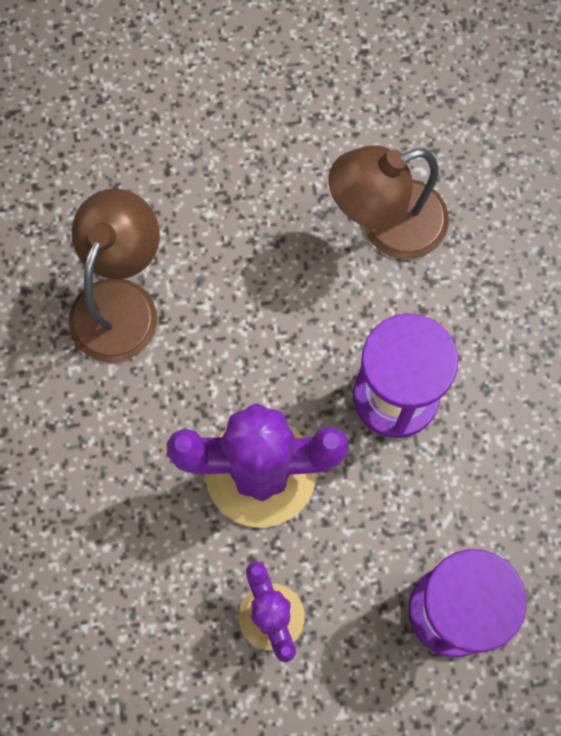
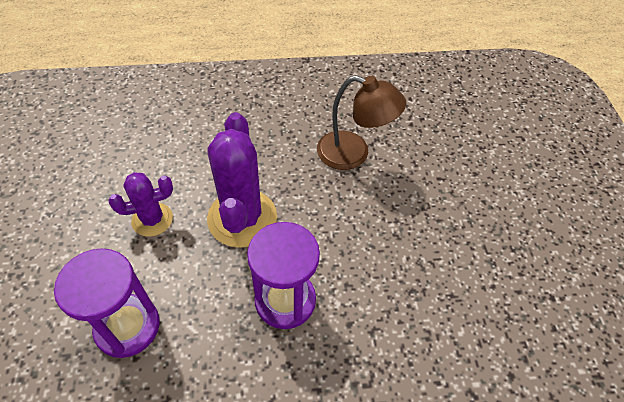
camera: 90 degrees right, 20 degrees down
(386, 226) = (413, 303): brown lamp -> none

